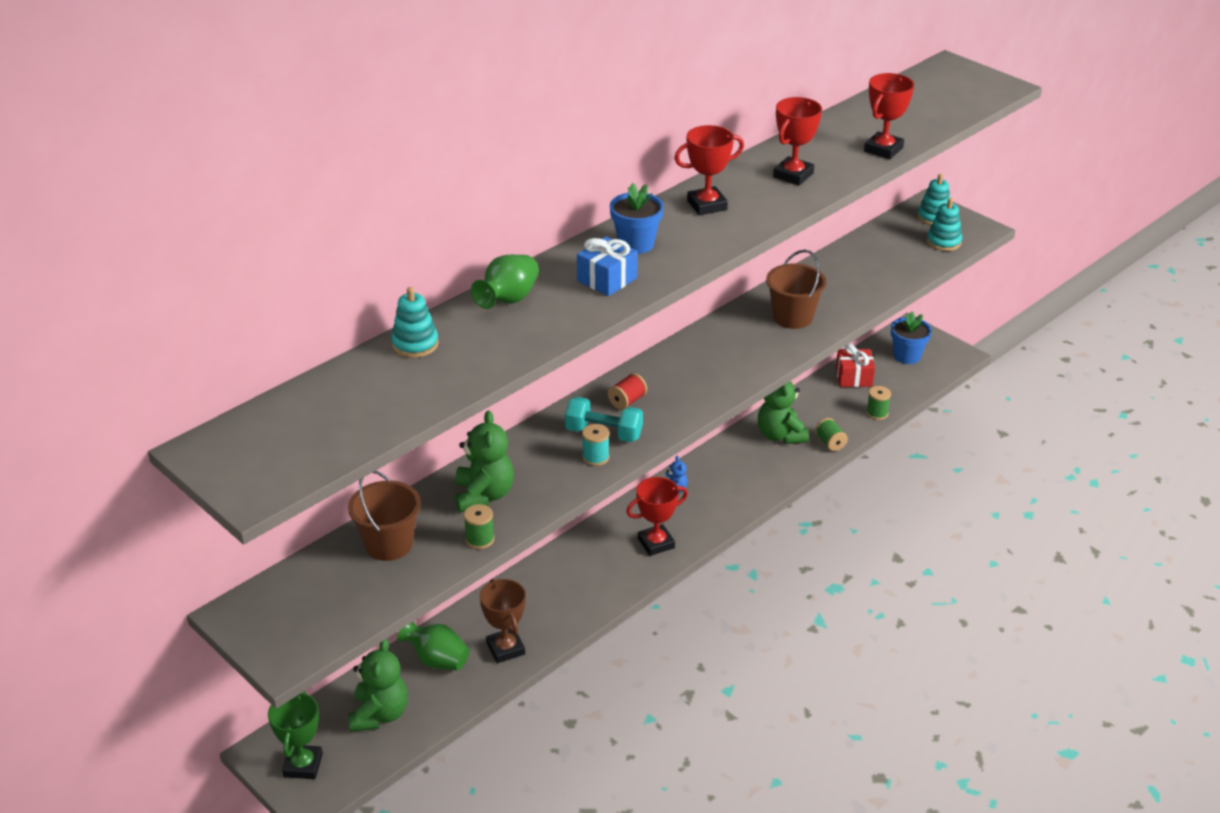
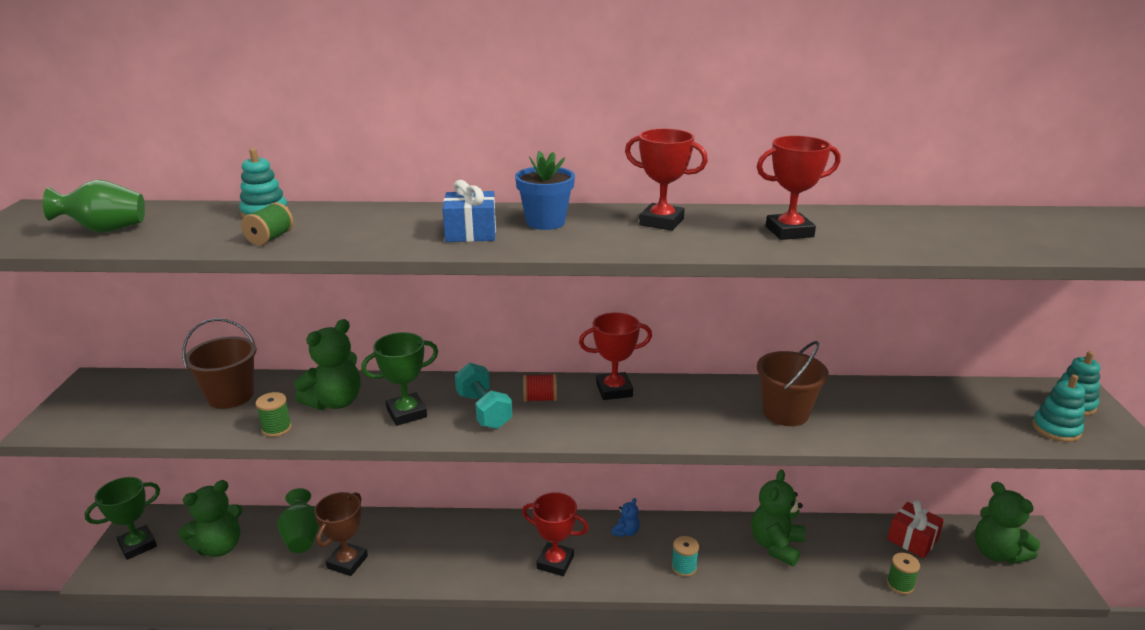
camera: 45 degrees right, 10 degrees down
(508, 299) = (379, 215): green vase -> green vase (106, 230)
(553, 469) = (406, 413): none -> green trophy
(595, 457) = (447, 423): turquoise spool -> turquoise spool (684, 567)
(830, 443) = (816, 581): green spool -> green spool (270, 238)
(883, 149) = (932, 247): red trophy -> red trophy (614, 390)
(907, 356) = (997, 553): blue flower pot -> green teddy bear

